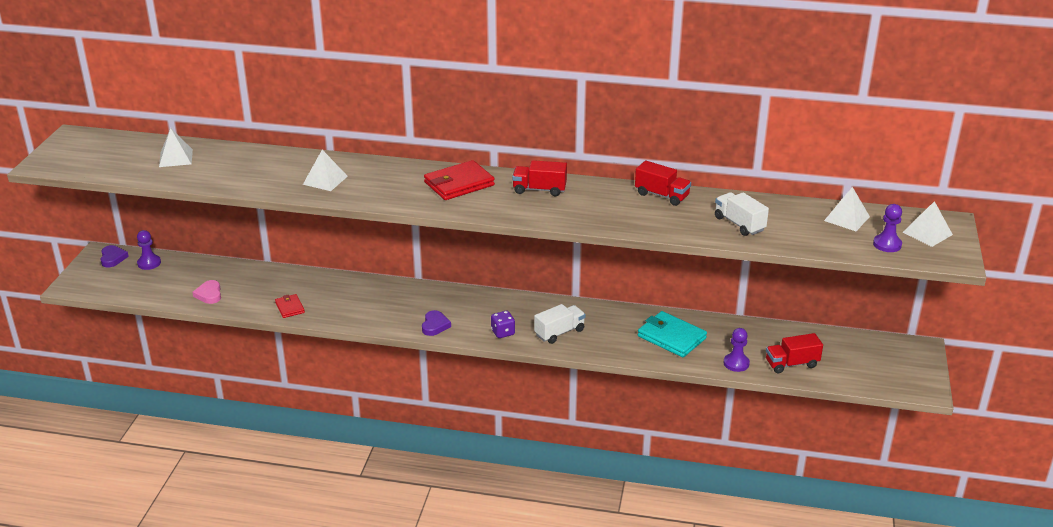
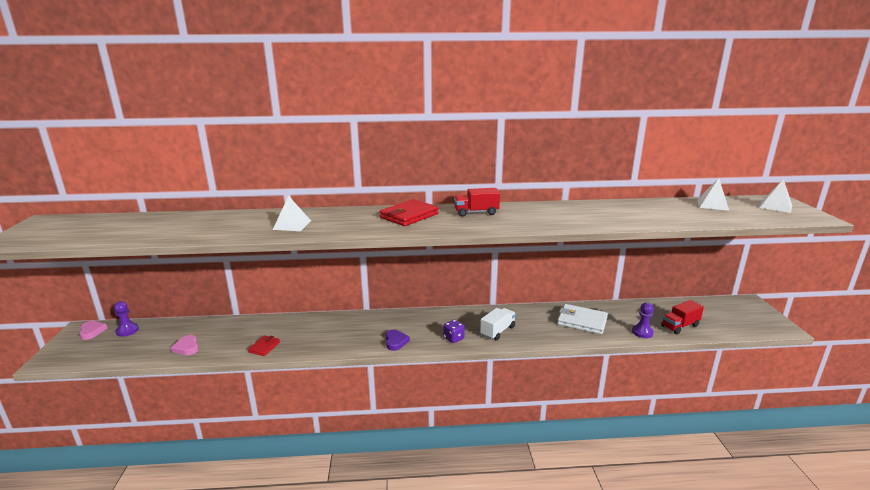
camera: 15 degrees left, 10 degrees down
(113, 258) = (92, 331): purple heart -> pink heart
(175, 158) = (146, 225): white pyramid -> none
(290, 307) = (264, 347): red wallet -> red wallet turned 60 degrees clockwise
(662, 195) = (570, 206): red truck -> none
(671, 337) = (582, 321): turquoise wallet -> white wallet
(739, 224) = (645, 215): white truck -> none
(887, 244) = (760, 215): purple pawn -> none

